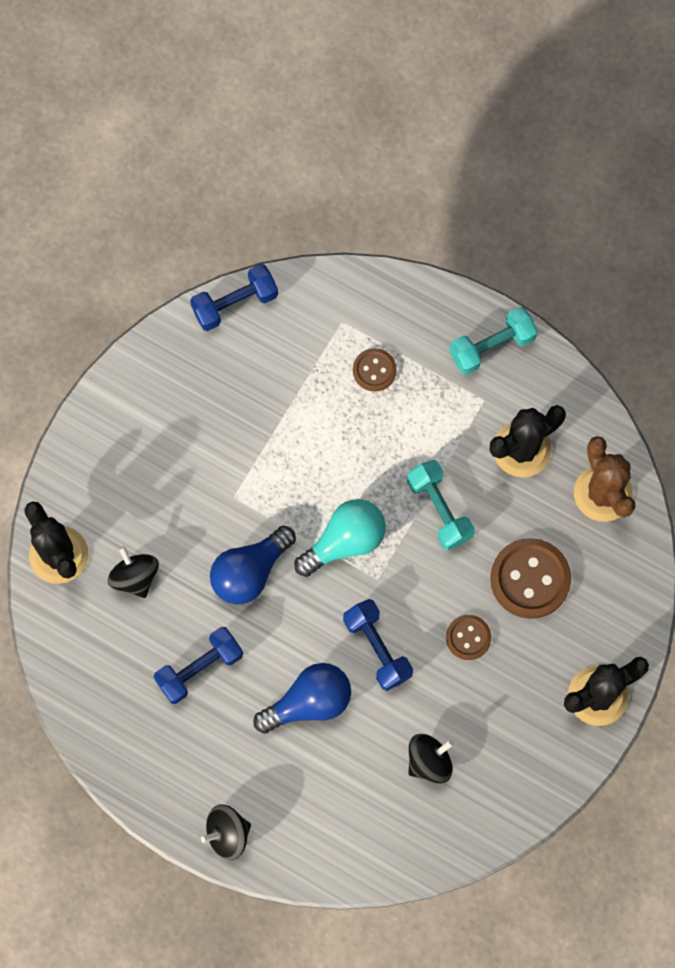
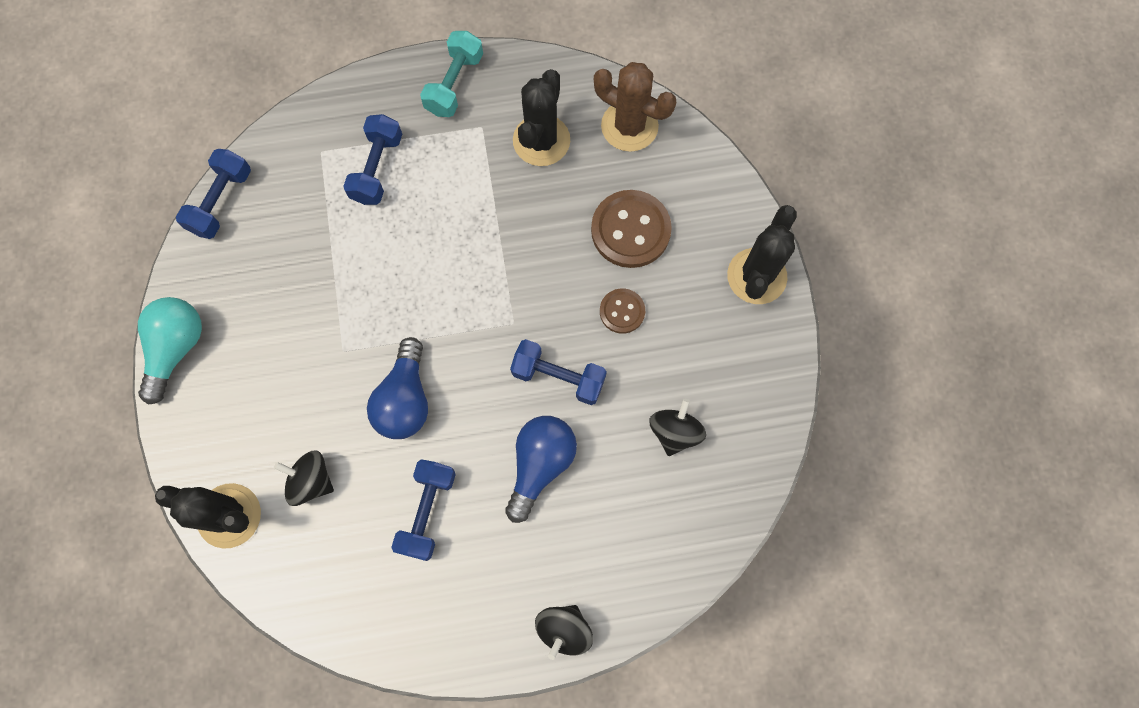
camera: 40 degrees left, 0 degrees up
(345, 542) = (462, 315): turquoise light bulb -> turquoise light bulb (176, 349)
(374, 370) = (377, 168): brown button -> blue dumbbell
(439, 509) = (516, 232): turquoise dumbbell -> none

